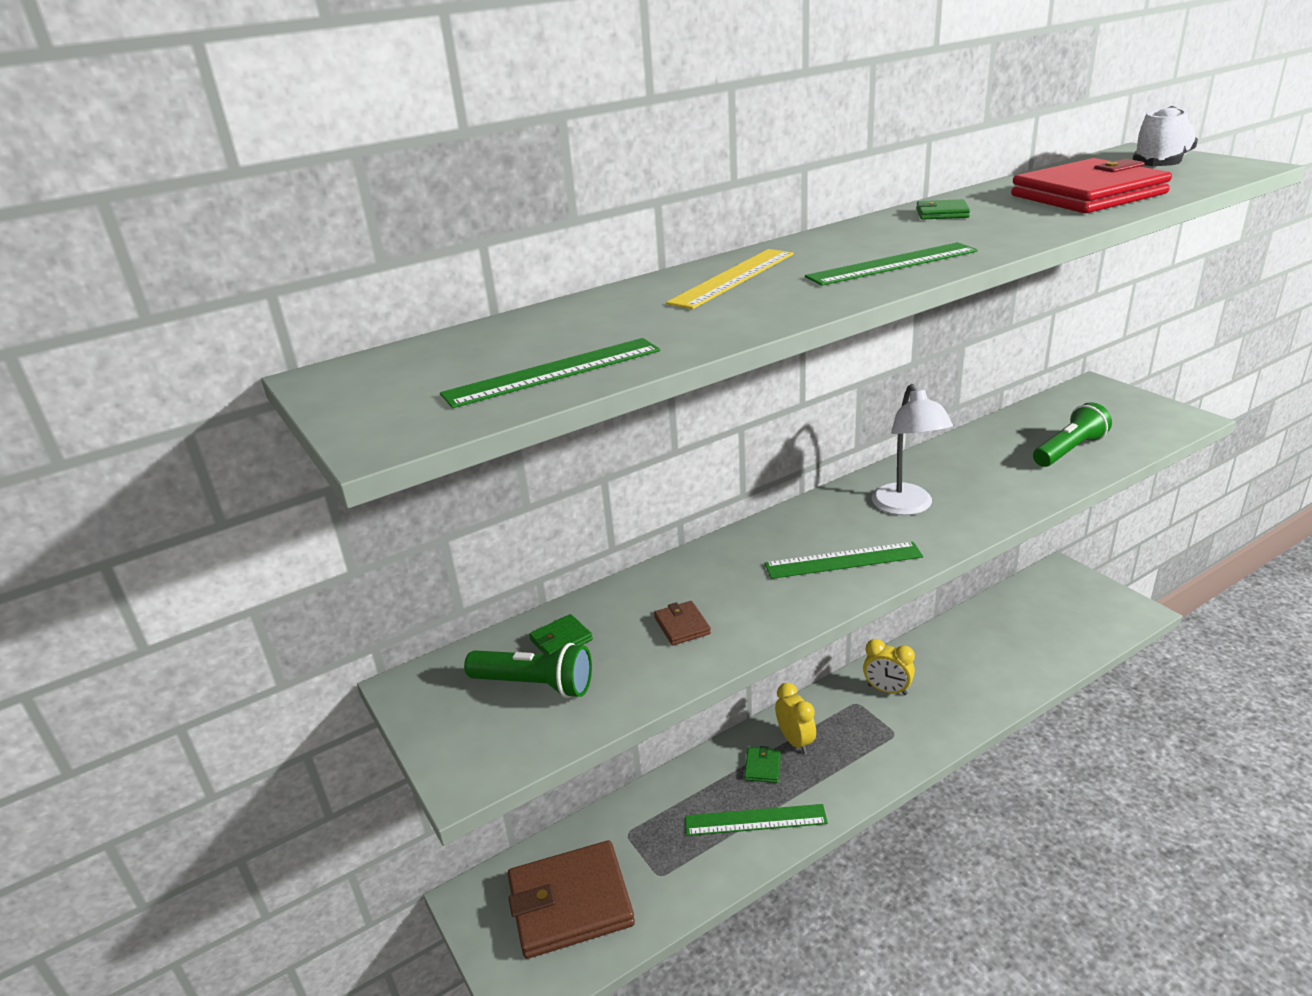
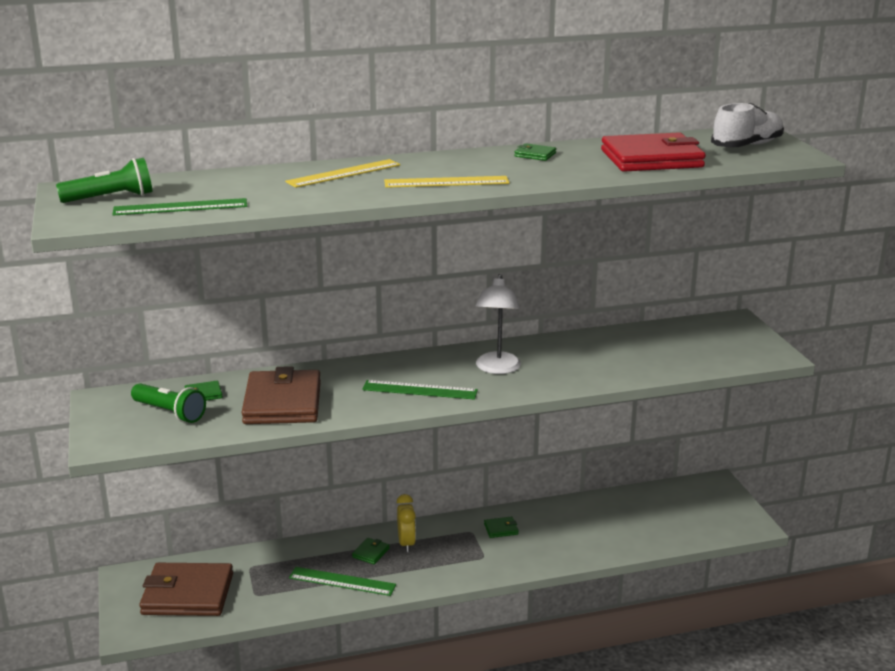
camera: 15 degrees right, 5 degrees down
(682, 626) = (282, 403): brown wallet -> brown wallet, size x2.47
(887, 690) = (501, 529): yellow clock -> green wallet
(892, 264) = (446, 182): green ruler -> yellow ruler
(1069, 450) = (657, 358): green flashlight -> green flashlight (111, 198)

